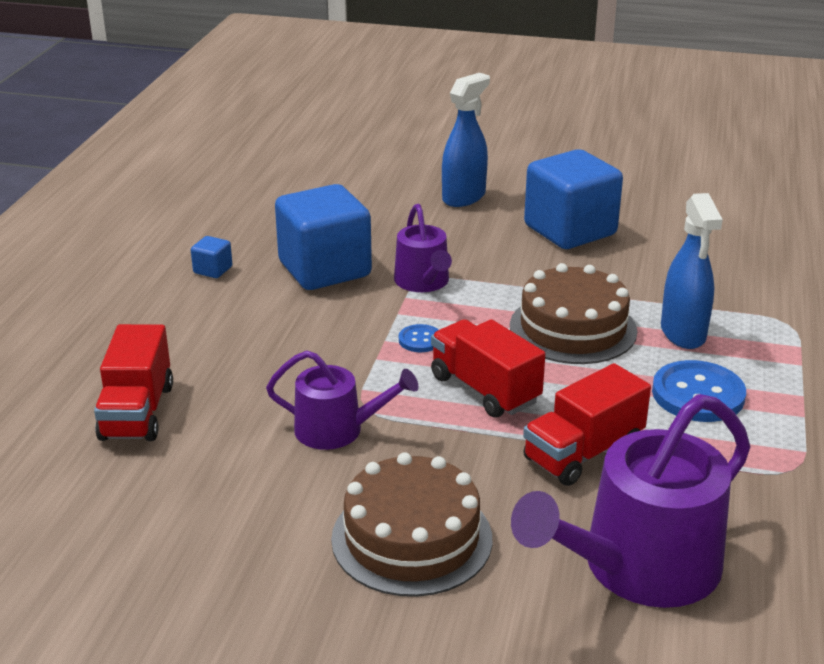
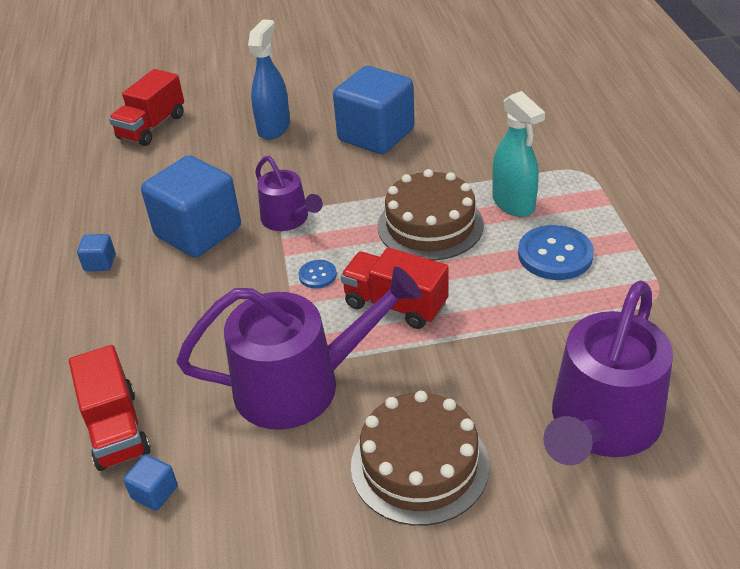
camera: 20 degrees left, 10 degrees up
(138, 475) = (154, 492): none -> blue cube
(337, 430) = (300, 384): purple watering can -> purple watering can, size x1.77
(583, 453) = (503, 337): red truck -> red truck (152, 127)
(683, 333) = (513, 203): blue spray bottle -> turquoise spray bottle

